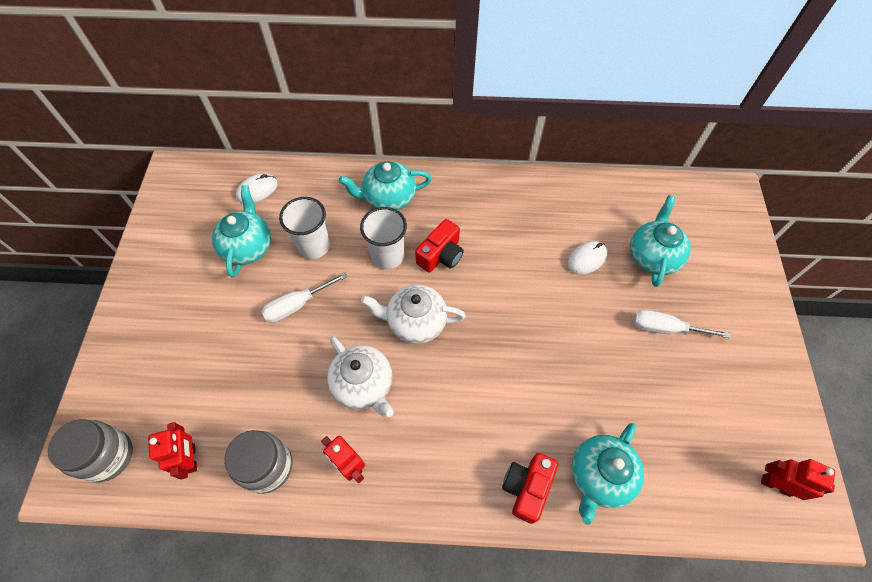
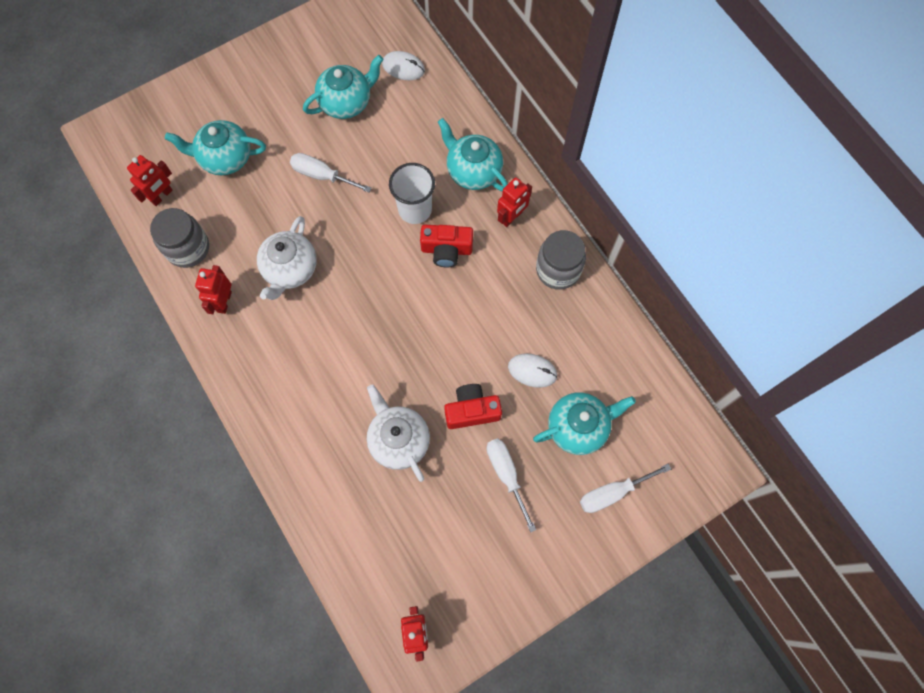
camera: 55 degrees right, 10 degrees up
(108, 456) = (130, 144): grey jar -> grey jar (558, 270)
(314, 246) = (383, 148): white cup -> none
(415, 322) = (369, 271): white teapot -> white teapot (398, 440)
(448, 197) = (511, 217): none -> red robot
(527, 487) = (288, 437): red camera -> red camera (472, 410)
(599, 476) = (332, 486): turquoise teapot -> turquoise teapot (225, 158)
(719, 266) = (612, 493): none -> white screwdriver

